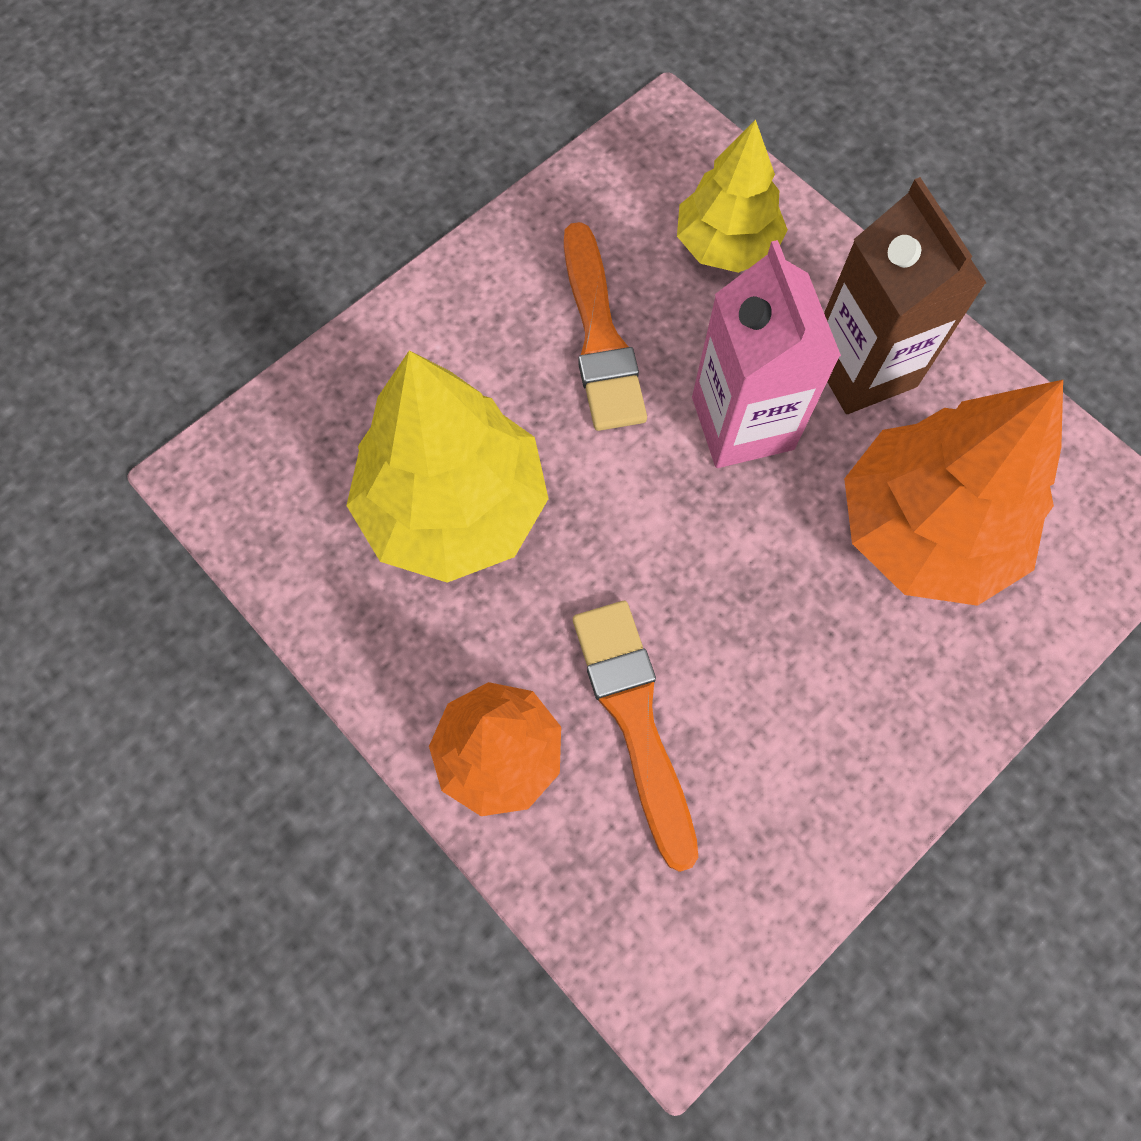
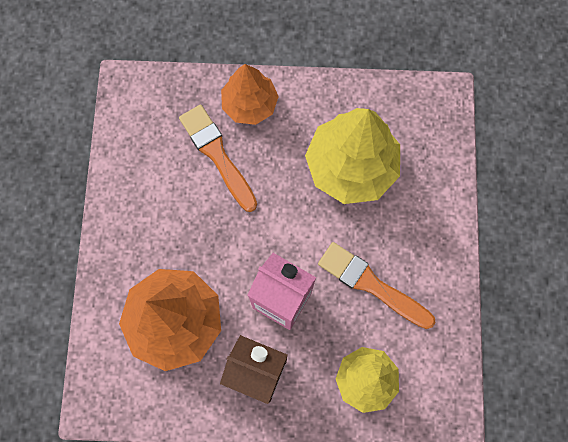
camera: 135 degrees right, 5 degrees up
(634, 719) = (217, 154): orange brush -> orange brush turned 150 degrees counterclockwise

